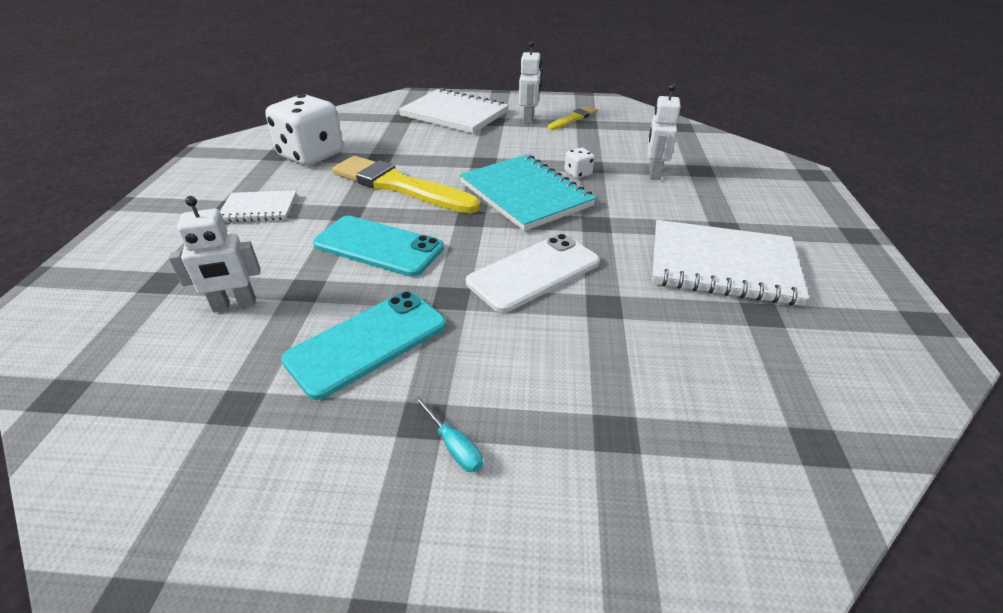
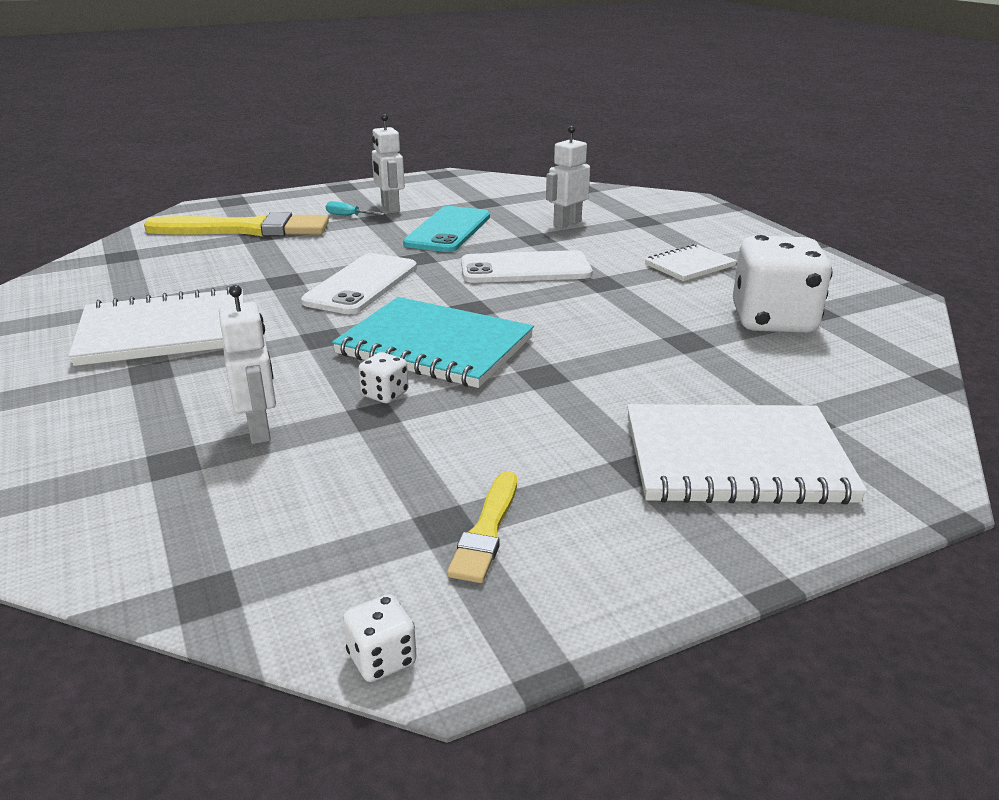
camera: 150 degrees right, 10 degrees down
(378, 246) = (525, 269): turquoise phone -> white phone
(400, 186) = (597, 316): yellow brush -> yellow brush (245, 229)
(529, 119) = (578, 495): white robot -> white robot (390, 208)
(627, 104) = (382, 658): none -> white dice

